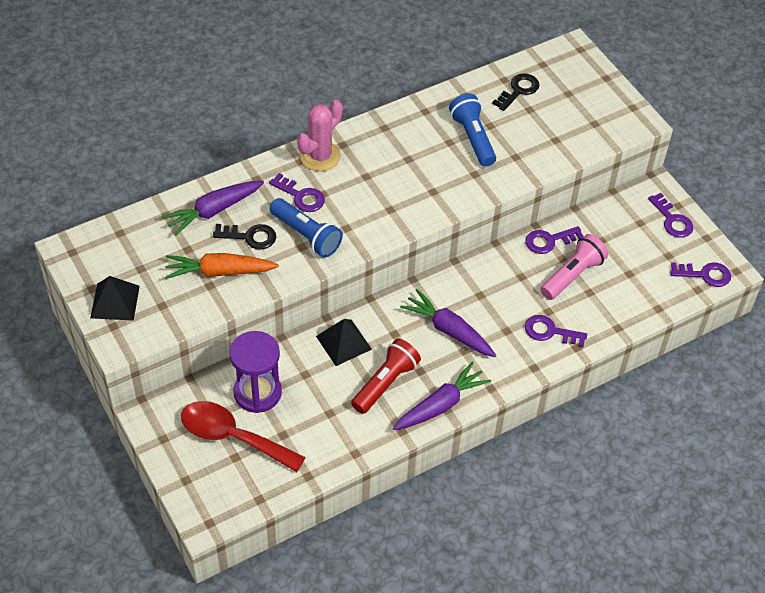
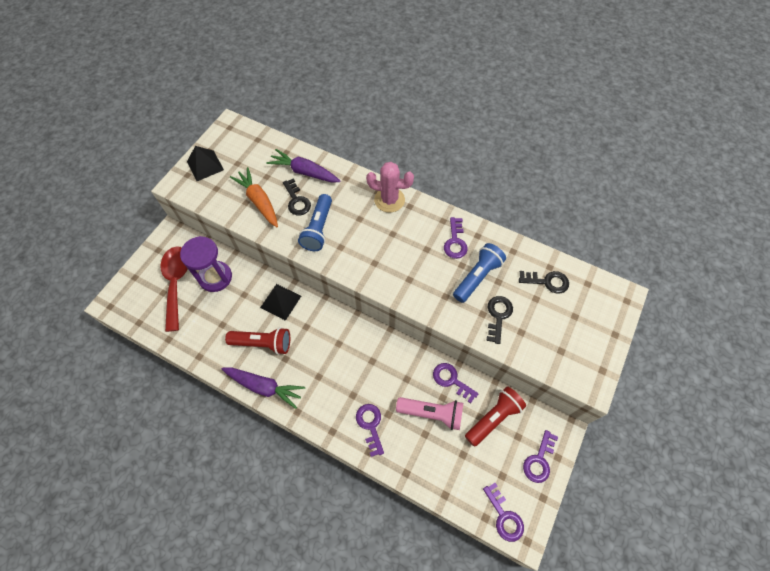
camera: 60 degrees right, 10 degrees up
(301, 196) = (348, 208): purple key -> purple key (455, 242)
(448, 330) = (329, 357): purple carrot -> none
(526, 146) = (498, 316): none -> black key
(610, 230) = (493, 418): none -> red flashlight

